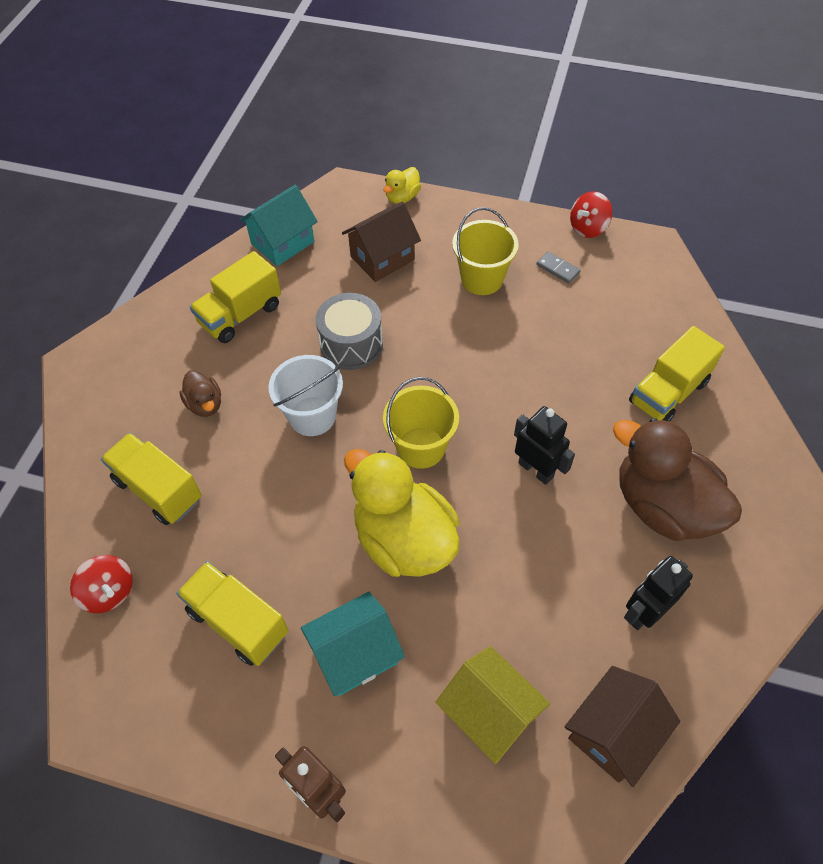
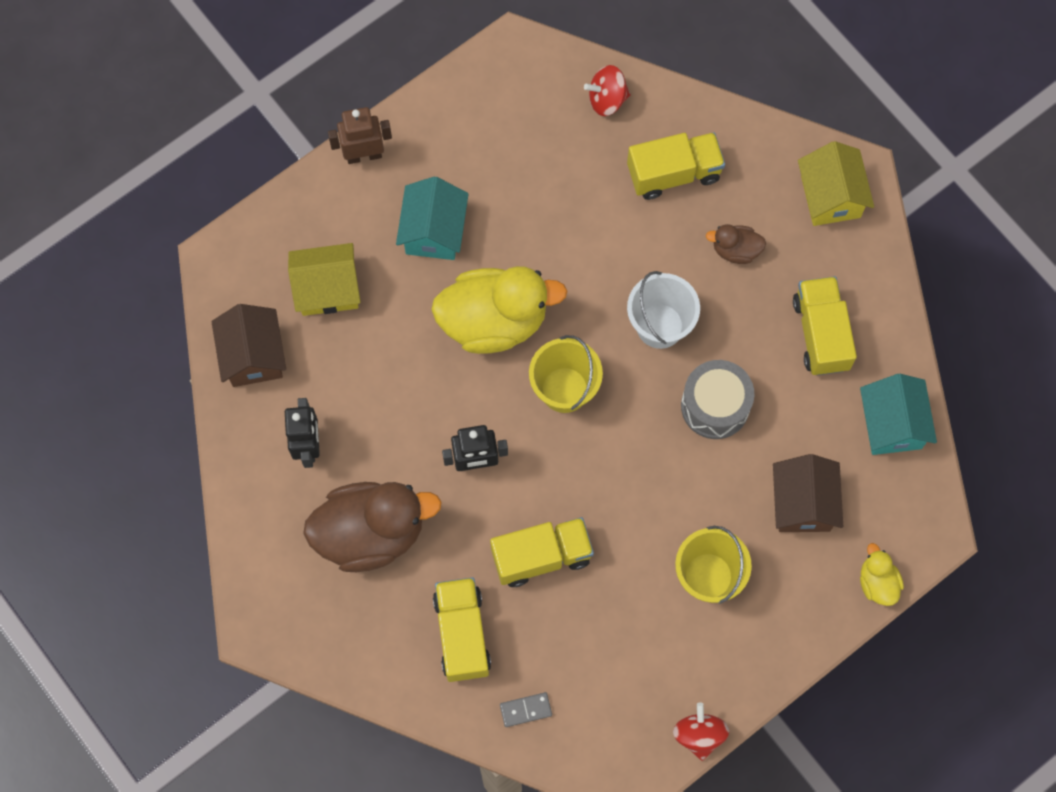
camera: 125 degrees right, 15 degrees up
(112, 369) = (830, 196): none -> yellow house
(238, 622) = (517, 170): yellow truck -> yellow truck (541, 556)
(557, 269) = (668, 658): grey domino -> grey domino (525, 710)

